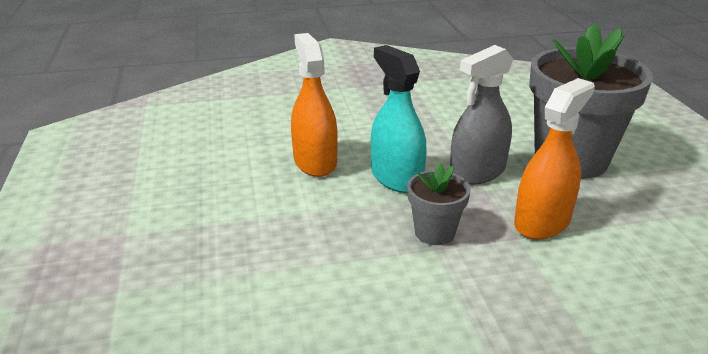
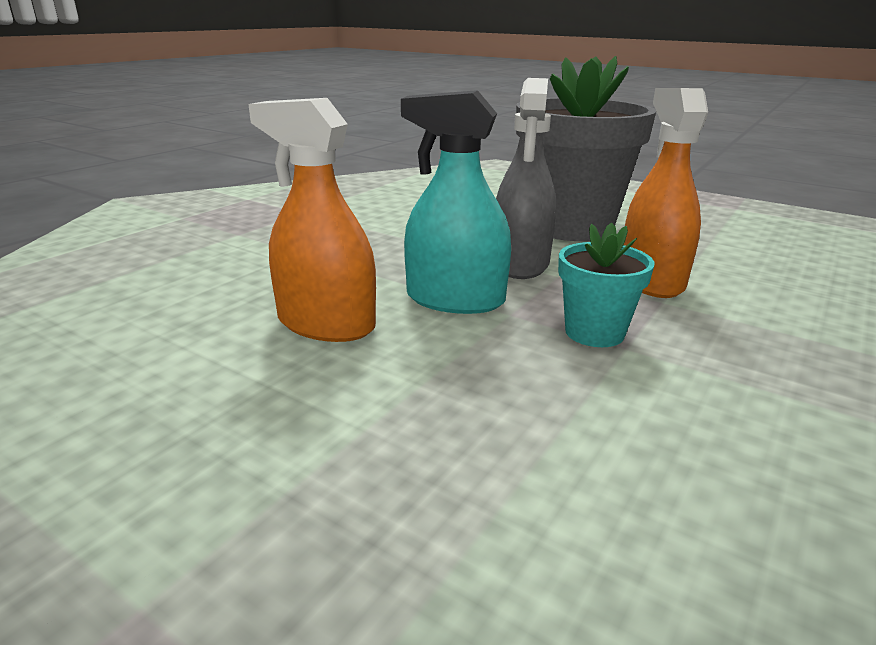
camera: 45 degrees left, 5 degrees down
(434, 232) = (594, 332): grey flower pot -> turquoise flower pot

